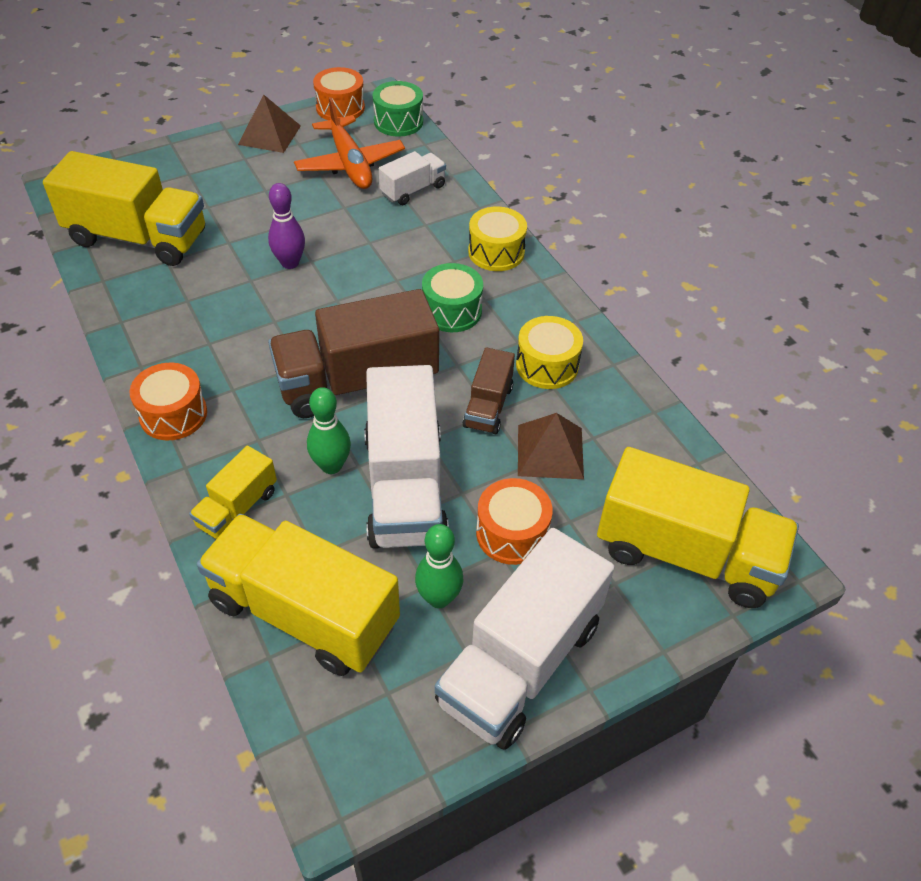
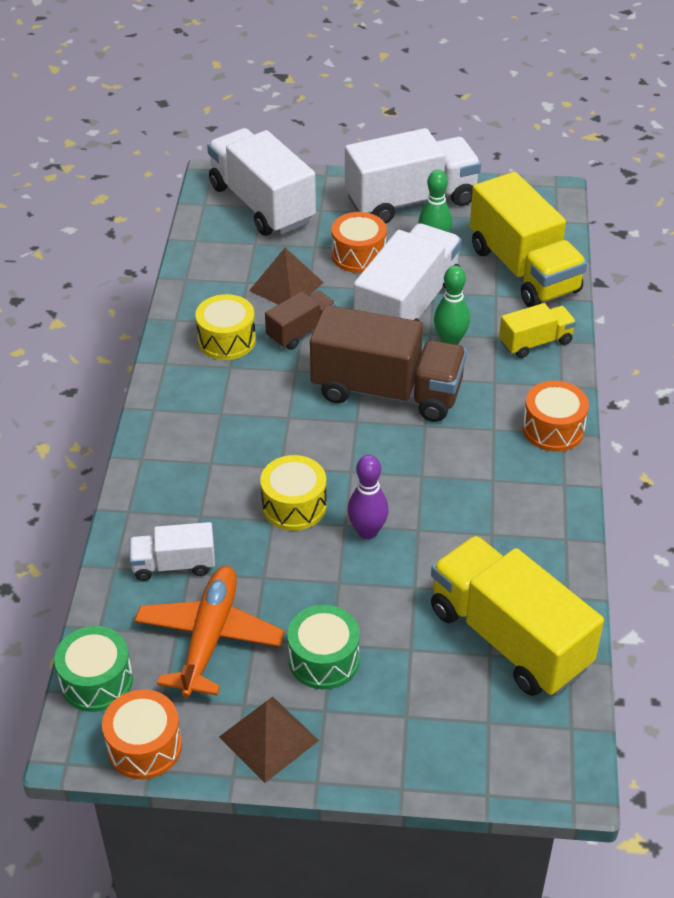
camera: 145 degrees left, 5 degrees down
(452, 311) = (258, 416): green drum -> green drum (324, 659)
(496, 252) = (164, 453): yellow drum -> yellow drum (294, 505)
(686, 554) = (262, 204): yellow truck -> white truck

